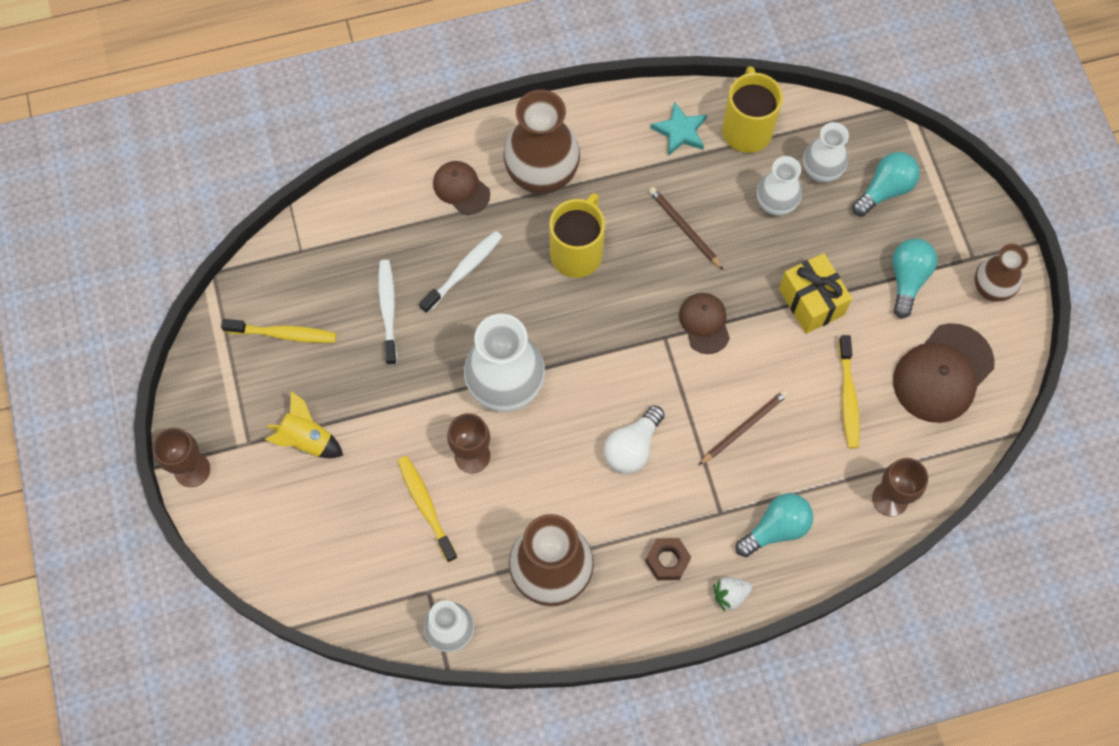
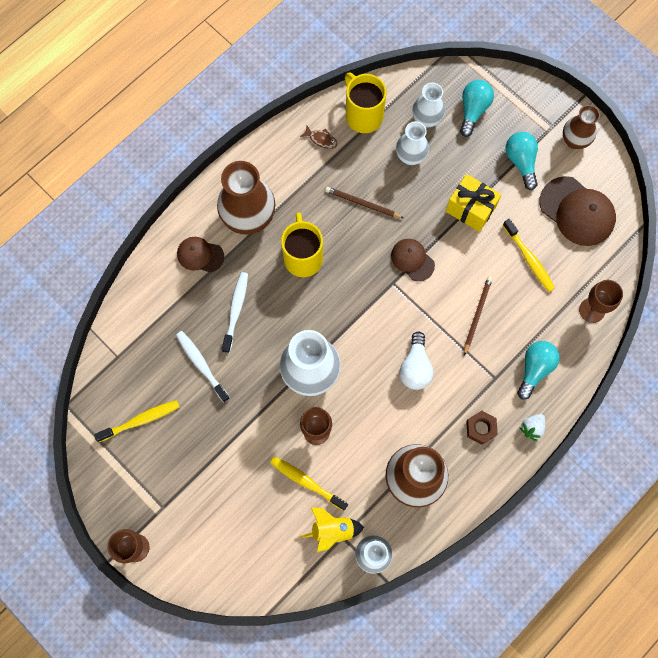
camera: 30 degrees left, 5 degrees up
(307, 439) = (201, 483): yellow rocket -> yellow rocket (332, 530)
(680, 131) = (321, 139): turquoise star -> brown fish
(943, 373) = (577, 211): brown cap -> brown cap turned 60 degrees counterclockwise

